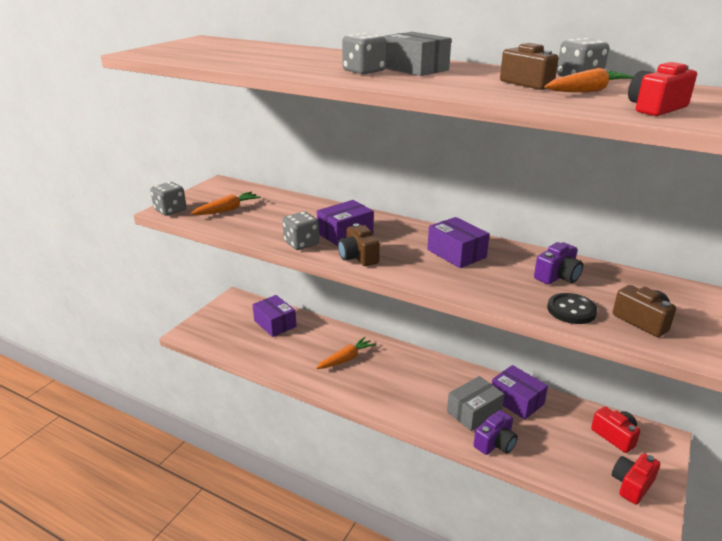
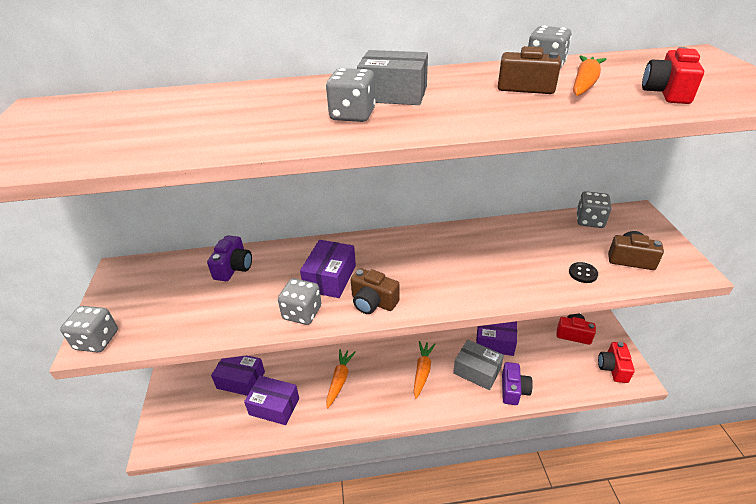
camera: 35 degrees left, 10 degrees up
(227, 210) = (170, 305): orange carrot -> orange carrot (422, 371)
(456, 253) = (446, 255): purple box -> purple box (274, 406)
(474, 412) = (477, 371): grey box -> grey box turned 75 degrees counterclockwise
(557, 276) = (538, 243): purple camera -> purple camera (233, 268)
(571, 310) = (583, 273): black button -> black button, size x0.65
(640, 282) = (590, 221): none -> grey dice

